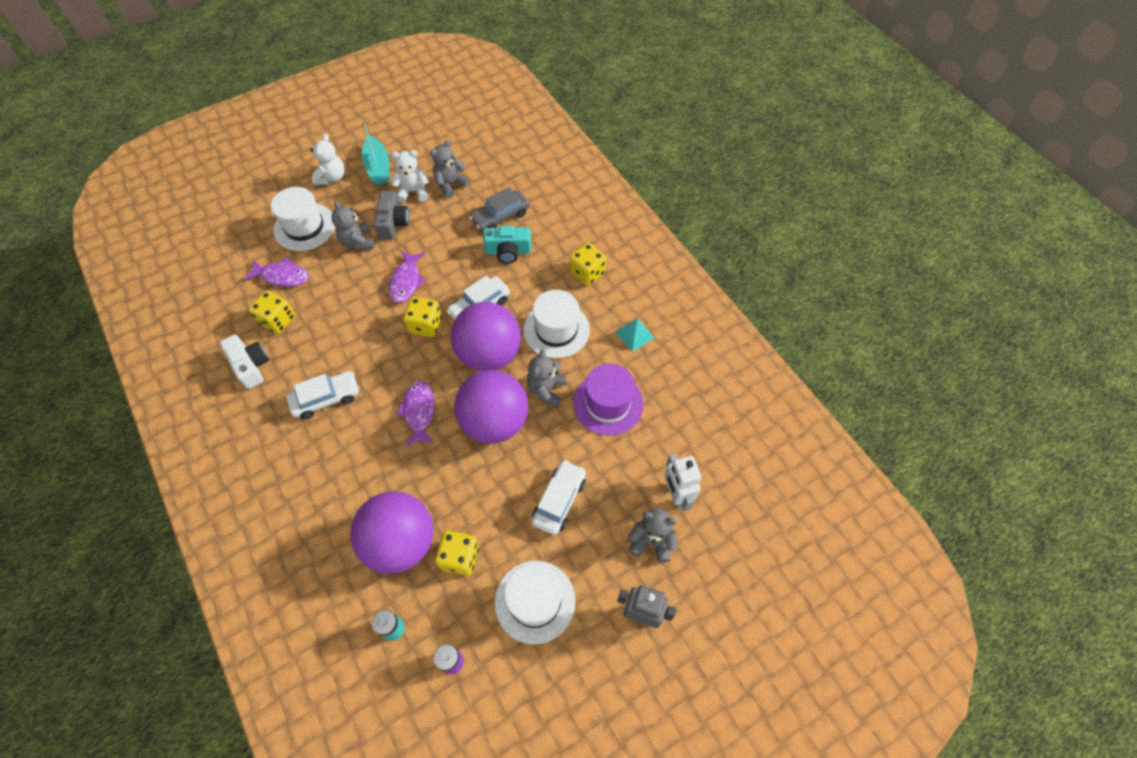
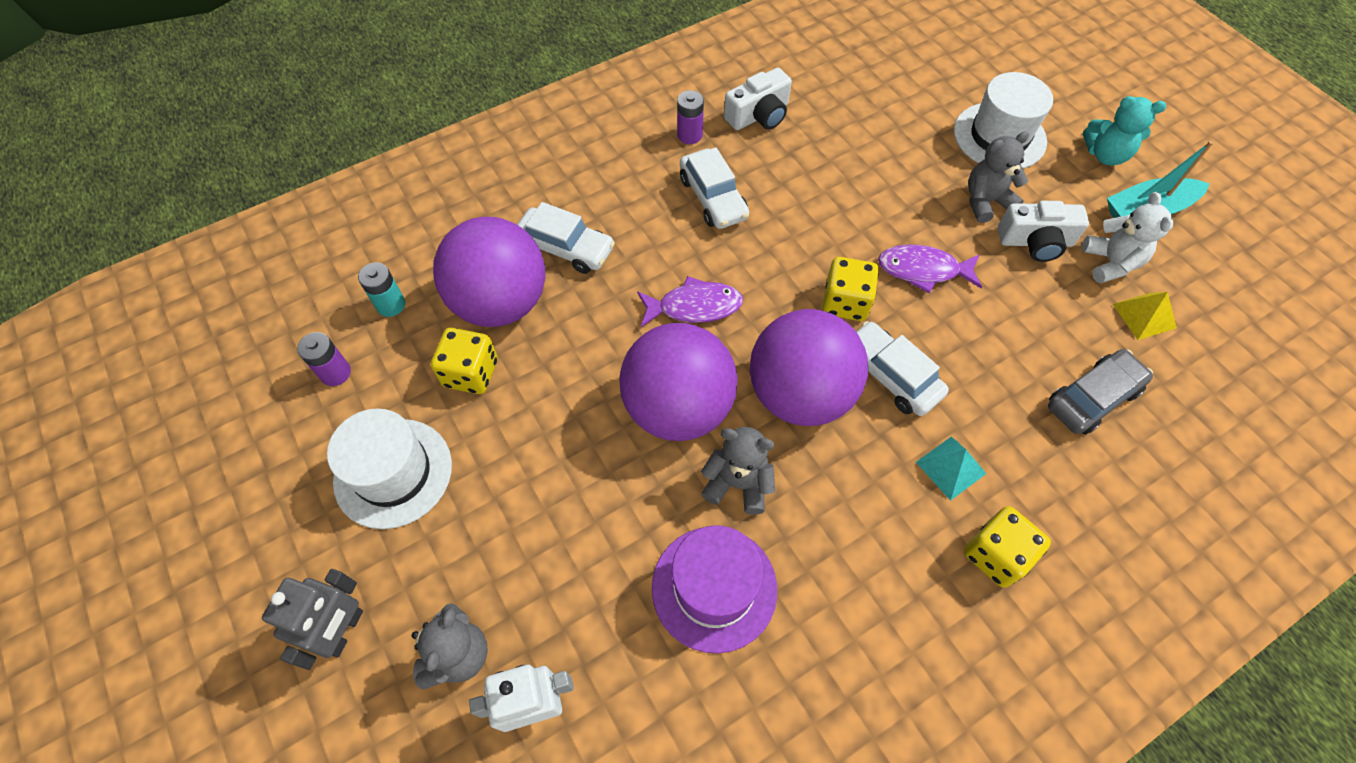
camera: 90 degrees right, 0 degrees up
(260, 413) = (689, 135): none -> purple battery
(278, 320) = (832, 131): yellow dice -> none
(282, 276) = (906, 125): purple fish -> none
(331, 177) = (1105, 155): white teddy bear -> turquoise teddy bear
(393, 223) = (1035, 242): grey camera -> white camera
(450, 184) = (1144, 316): grey teddy bear -> yellow pyramid
(500, 217) = (1092, 398): grey car -> grey car turned 90 degrees clockwise
(508, 251) = (1016, 414): turquoise camera -> none
(556, 330) = (859, 499): white hat -> none
(559, 500) = (541, 505): white car -> white car (565, 248)
(634, 334) = (864, 644): turquoise pyramid -> turquoise pyramid (950, 467)

